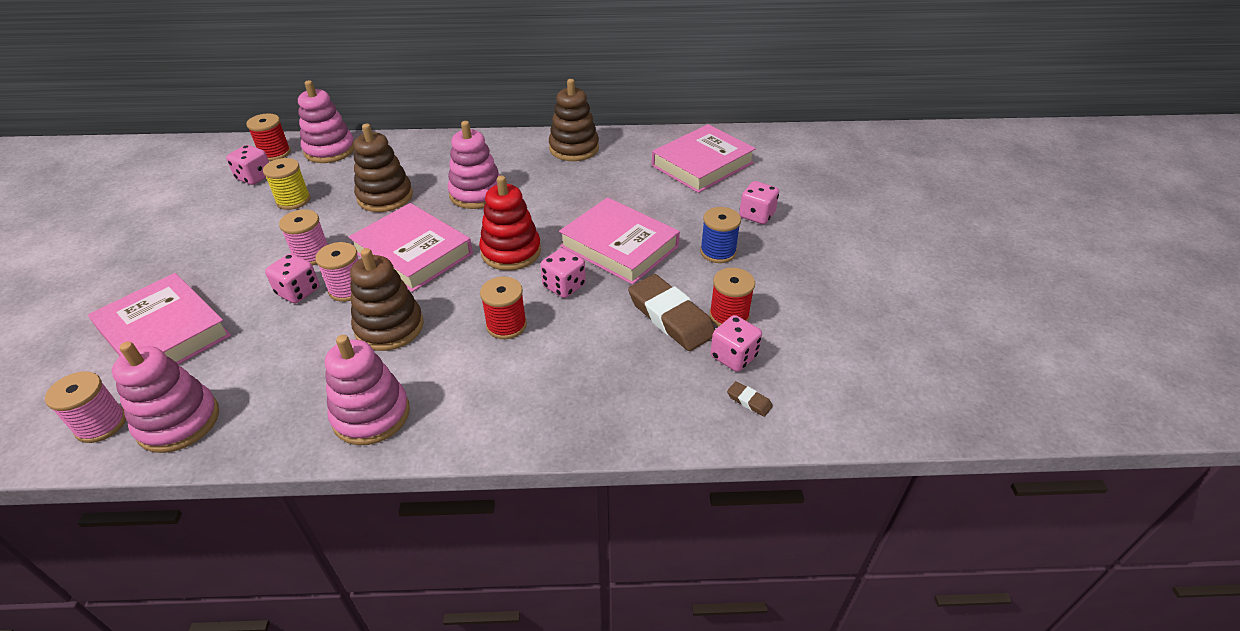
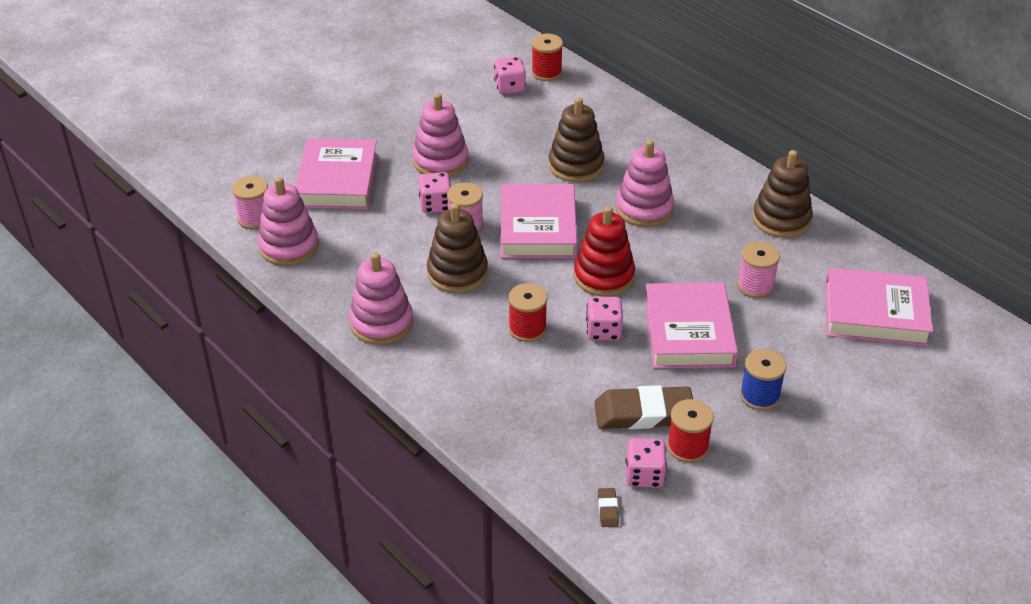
camera: 50 degrees right, 0 degrees up
(293, 200) = (512, 126): yellow spool -> none
(312, 255) = (474, 182): pink spool -> pink spool (755, 286)
(330, 150) = (587, 94): pink stacking toy -> pink stacking toy (440, 161)
(670, 317) = (643, 413): brown eraser -> brown eraser turned 75 degrees clockwise
(756, 215) = (846, 393): pink dice -> none

